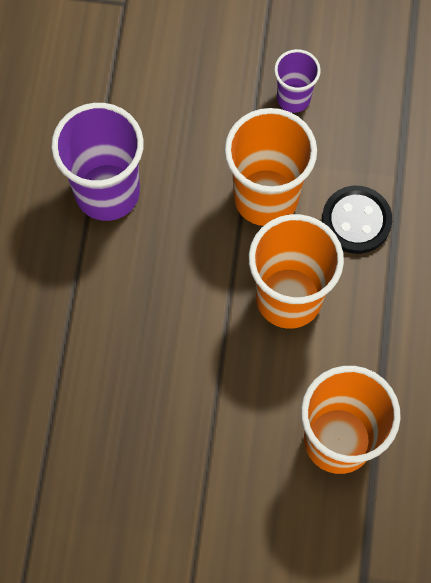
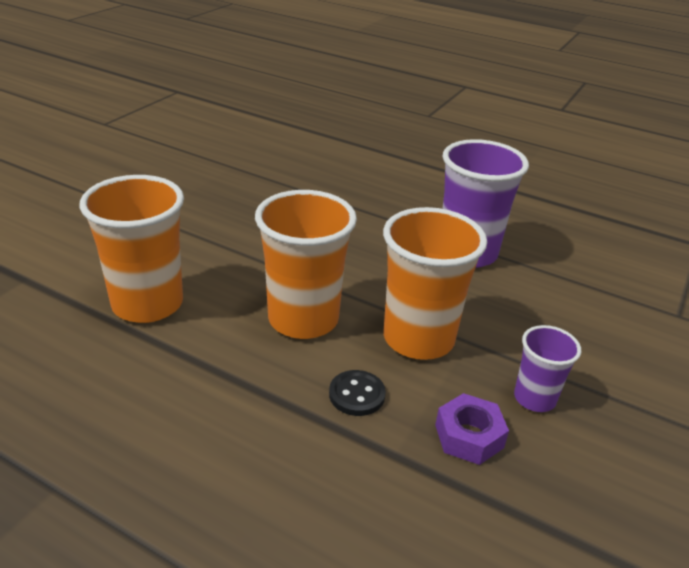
camera: 110 degrees right, 35 degrees down
(356, 221) = (357, 395): black button -> black button, size x0.67
(357, 134) = (469, 436): none -> purple nut

